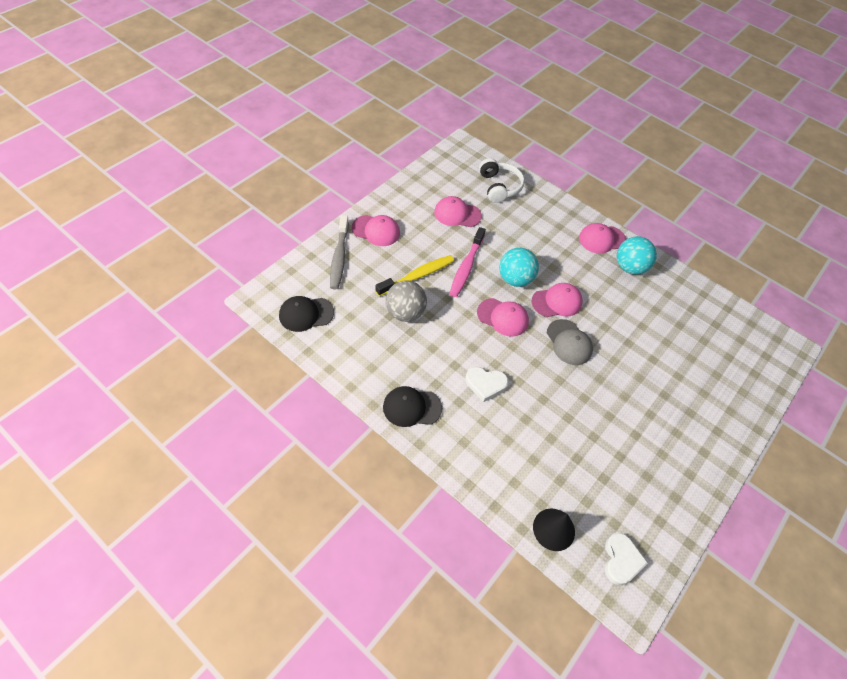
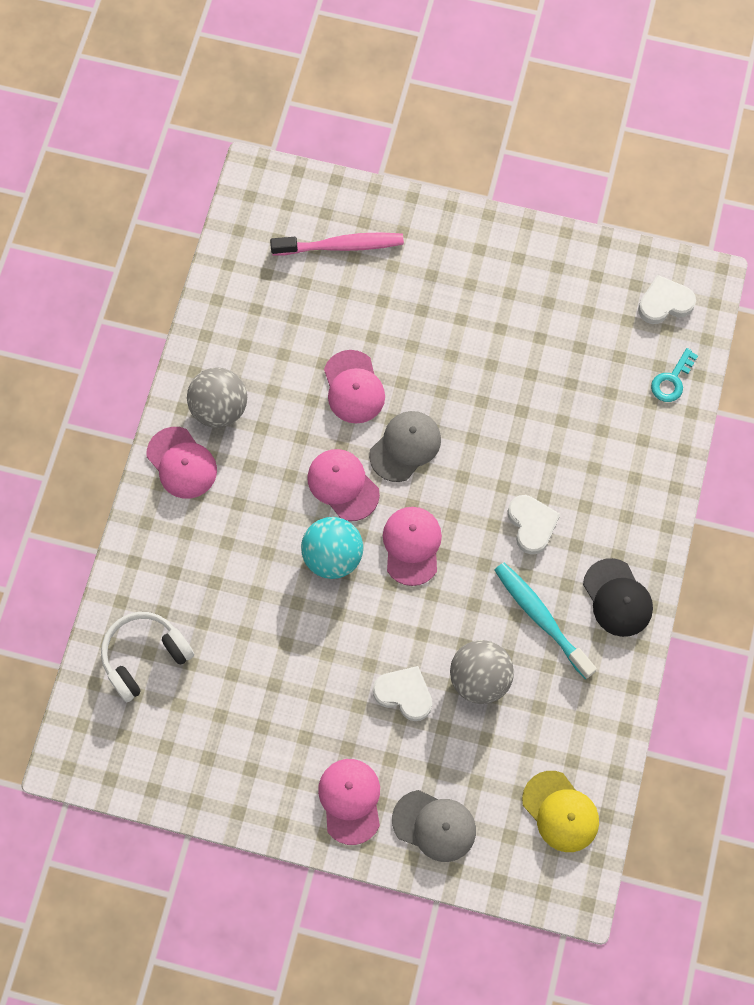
camera: 110 degrees left, 15 degrees up
(306, 314) = (560, 811): black cap -> yellow cap
(339, 257) = (434, 825): grey toothbrush -> grey cap
(417, 276) = (404, 694): yellow toothbrush -> white heart
(423, 360) = (541, 617): none -> turquoise toothbrush
(457, 214) = (245, 695): pink cap -> pink cap (353, 387)
(466, 267) = (348, 633): pink toothbrush -> pink toothbrush (341, 246)
(554, 529) = (672, 380): black cone -> turquoise key
(629, 267) = (219, 408): turquoise ball -> grey ball

